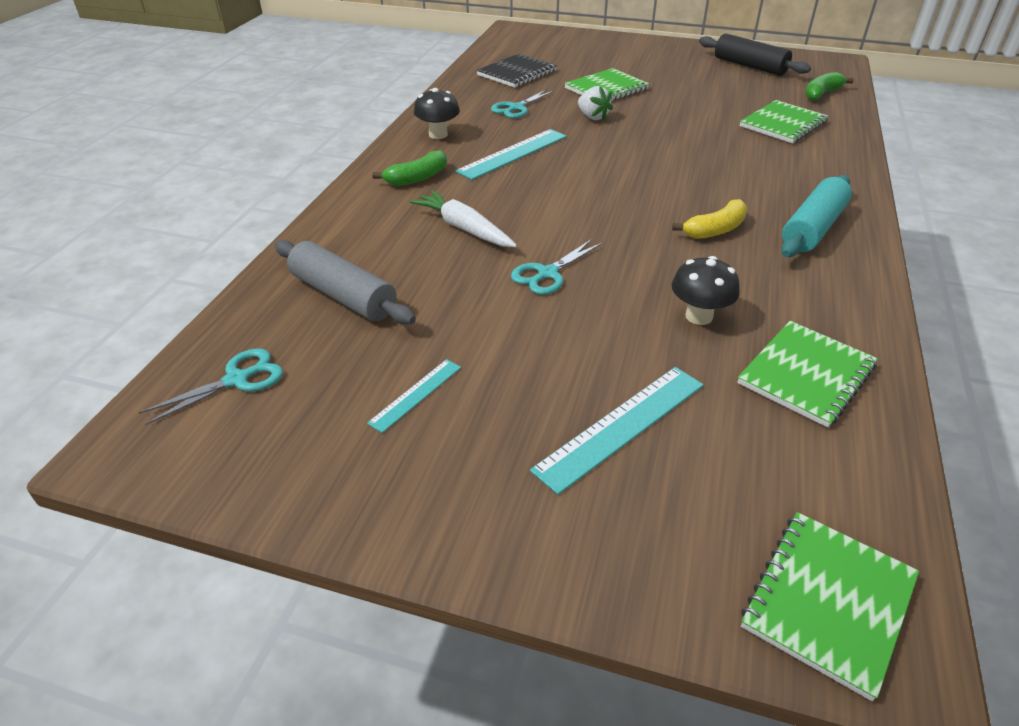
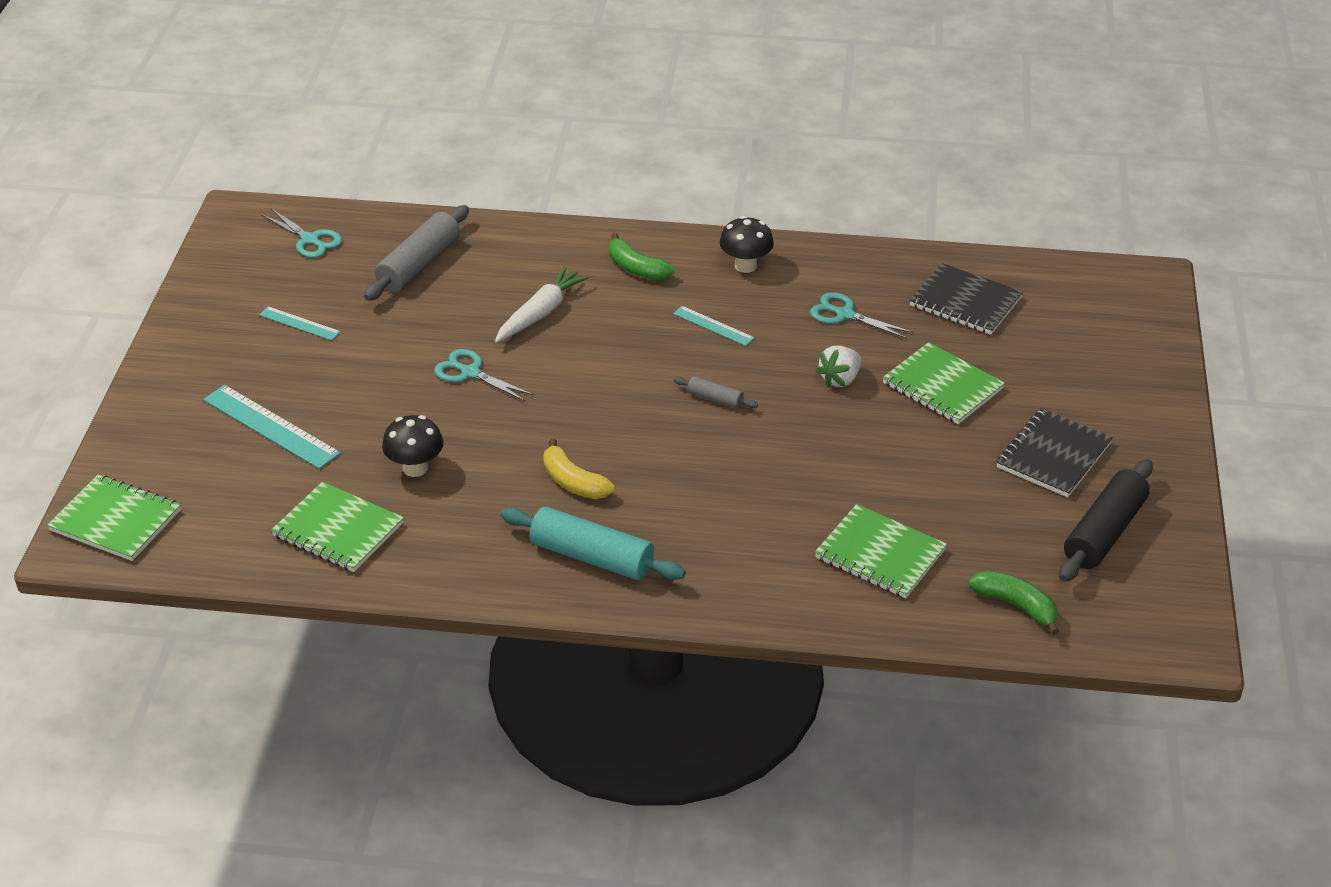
camera: 80 degrees right, 0 degrees up
(513, 154) = (713, 326): turquoise ruler -> turquoise ruler, size x0.56
(608, 161) = (715, 399): none -> grey rolling pin
(679, 69) = (1053, 455): none -> black notebook

